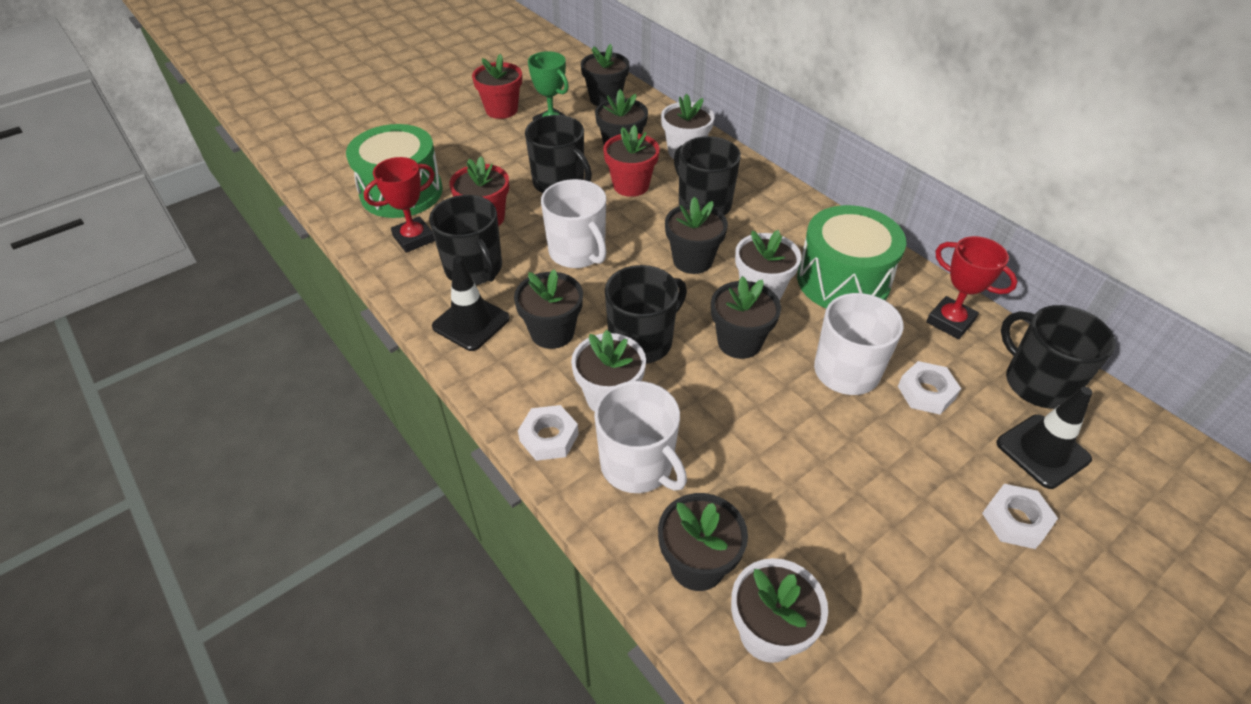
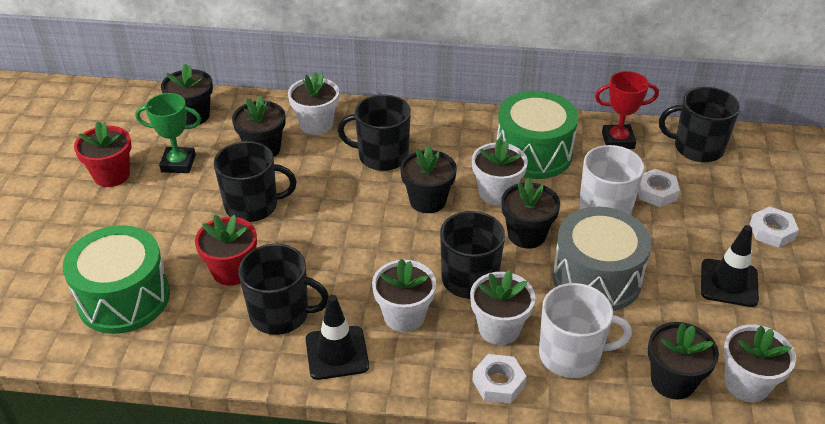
camera: 45 degrees left, 5 degrees down
(414, 238) = (194, 326): red trophy -> none
(552, 332) = (404, 316): black flower pot -> white flower pot
(578, 252) = (342, 248): white mug -> none
(631, 185) = (311, 174): red flower pot -> none
(752, 422) = (596, 278): none -> grey drum
(1042, 451) = (741, 185): black traffic cone -> black traffic cone (729, 283)

